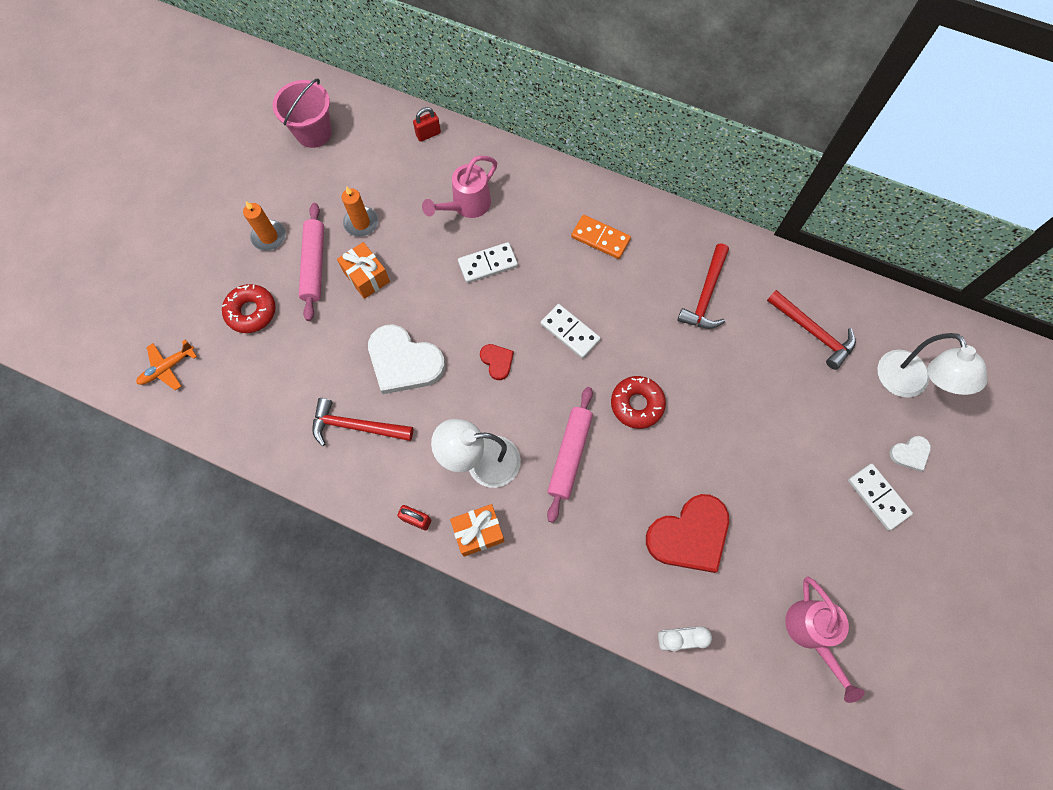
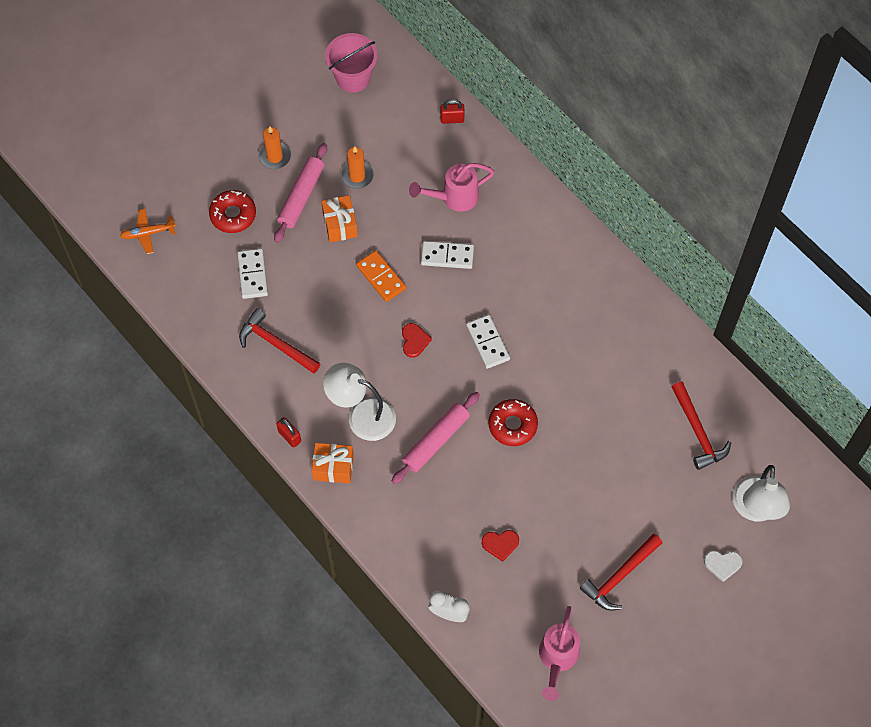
camera: 25 degrees right, 5 degrees down
(404, 362) = (338, 308): white heart -> none
(600, 238) = (556, 274): orange domino -> orange domino (381, 277)
(689, 535) = (500, 544): red heart -> red heart, size x0.48
(705, 295) = (621, 361): red hammer -> red hammer (620, 576)
(878, 497) = (674, 585): white domino -> white domino (252, 275)

